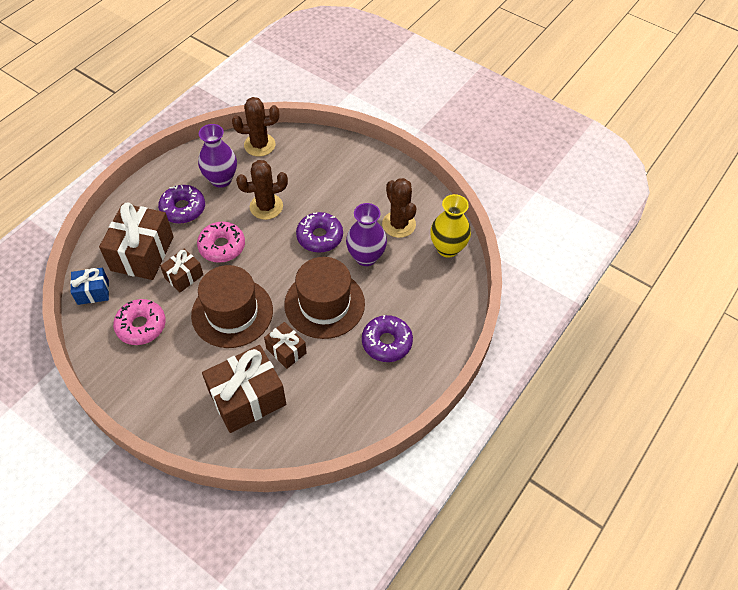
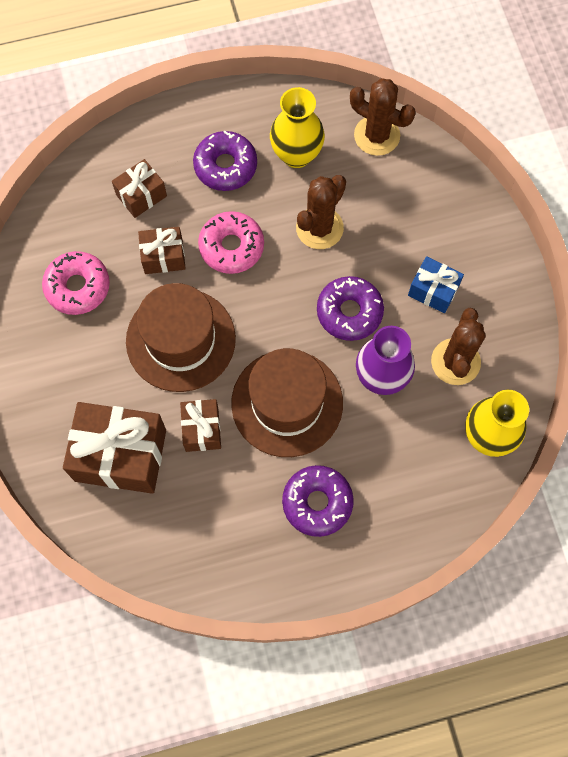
camera: 40 degrees right, 15 degrees up
(93, 292) = (59, 209): blue gift -> blue gift (433, 290)
(142, 253) = (141, 195): brown gift -> brown gift, size x0.53
(221, 179) = (296, 155): purple vase -> yellow vase
(266, 207) = (319, 228): brown cactus -> brown cactus turned 75 degrees counterclockwise

